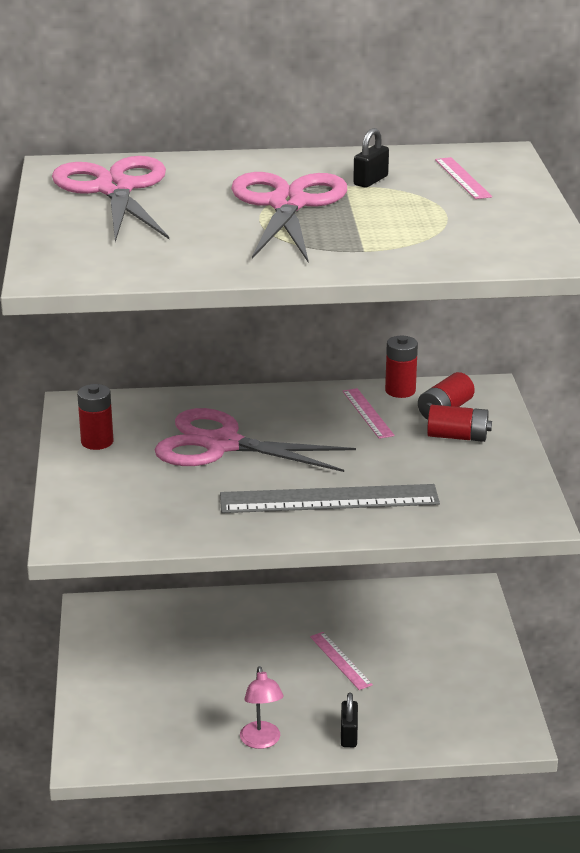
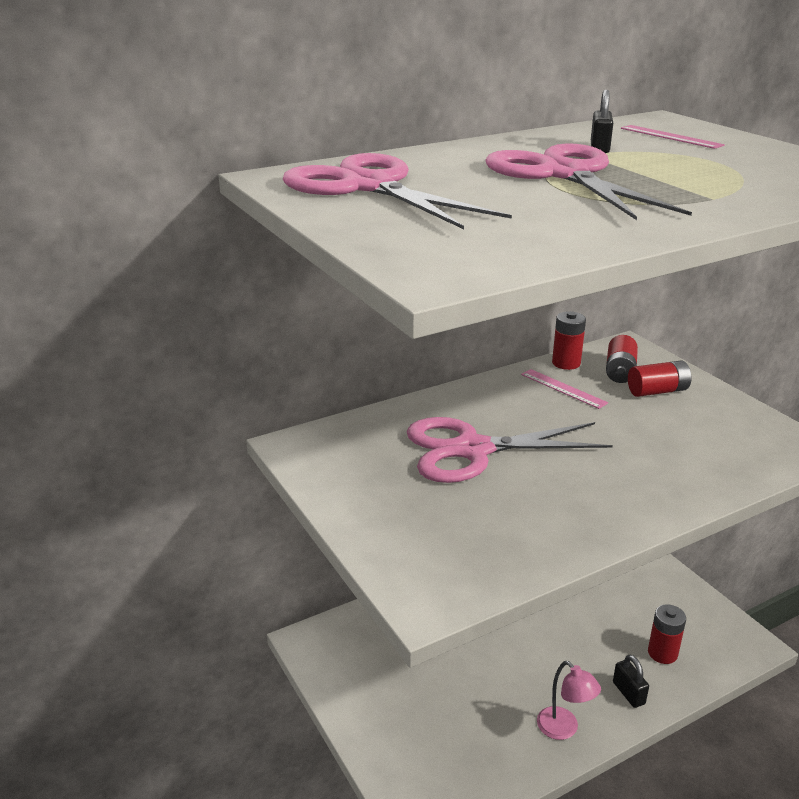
camera: 25 degrees left, 0 degrees up
(97, 442) = (349, 478): red battery -> red battery (662, 653)
(329, 499) = (626, 478): grey ruler -> none
(340, 660) = (560, 620): pink ruler -> none

